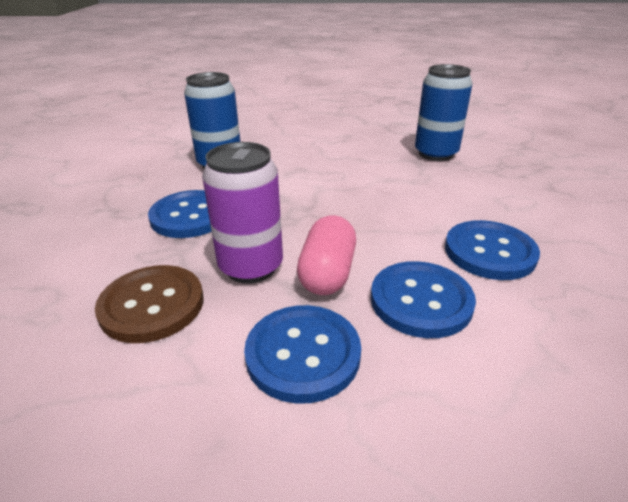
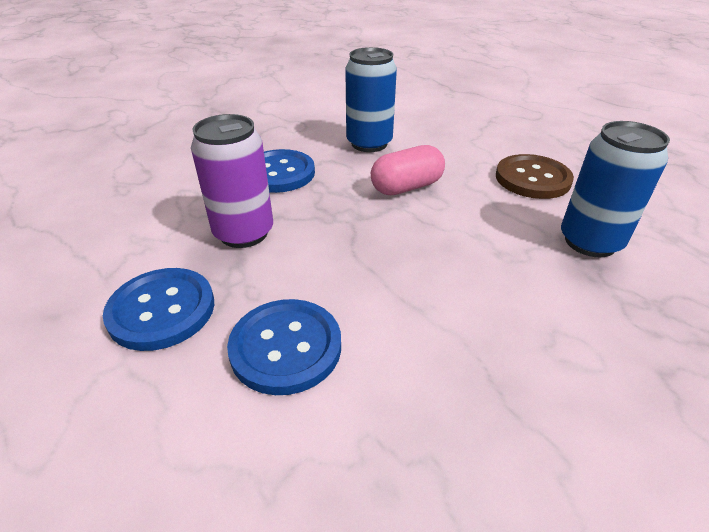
camera: 50 degrees right, 5 degrees up
(152, 305) = (163, 217): brown button -> brown button (532, 179)
(327, 273) = (273, 274): pink capsule -> pink capsule (406, 187)
(489, 252) = (424, 366): blue button -> none

